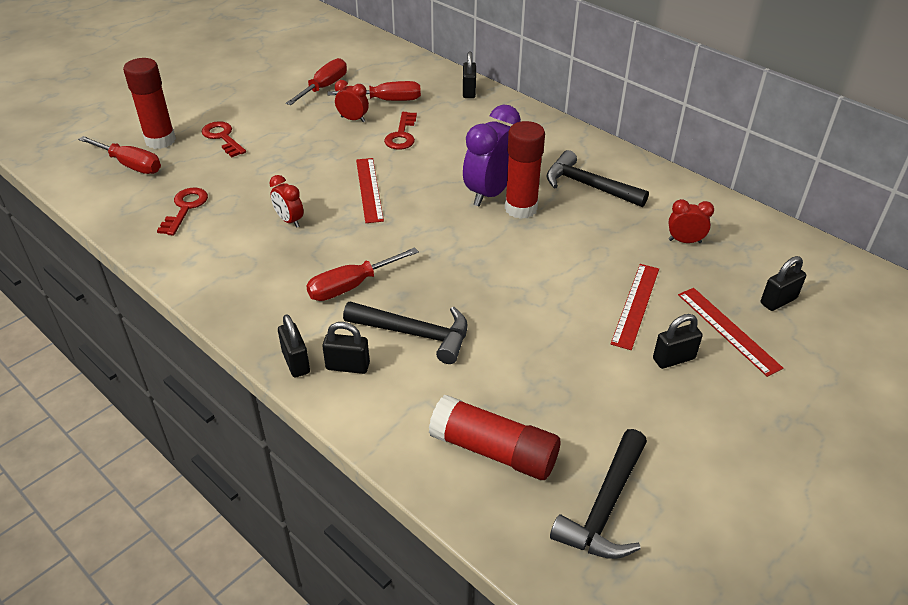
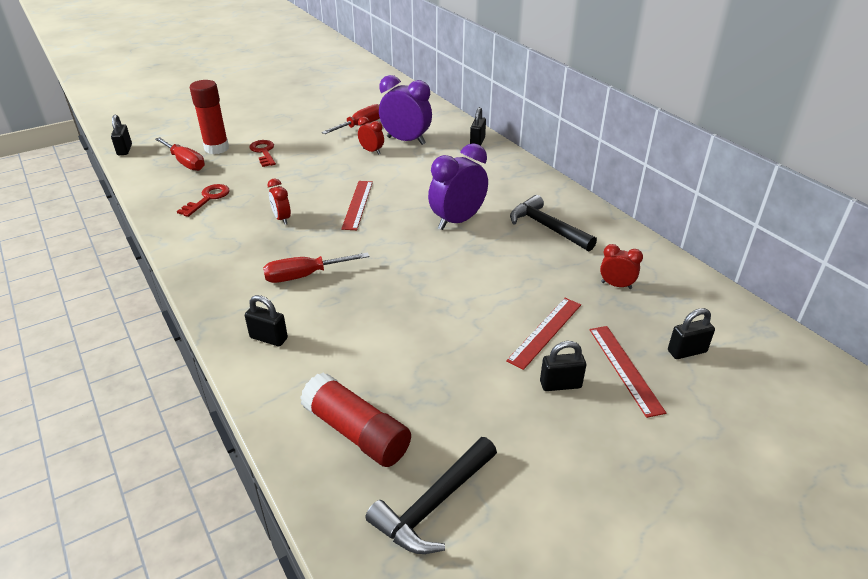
camera: 15 degrees right, 5 degrees down
(296, 362) = (229, 327): black padlock -> black padlock (124, 150)
(387, 100) = (406, 141): red screwdriver -> purple clock
(402, 135) = (405, 167): red key -> none
(415, 334) = (338, 322): black hammer -> none
(521, 208) = (478, 237): red glue stick -> none

